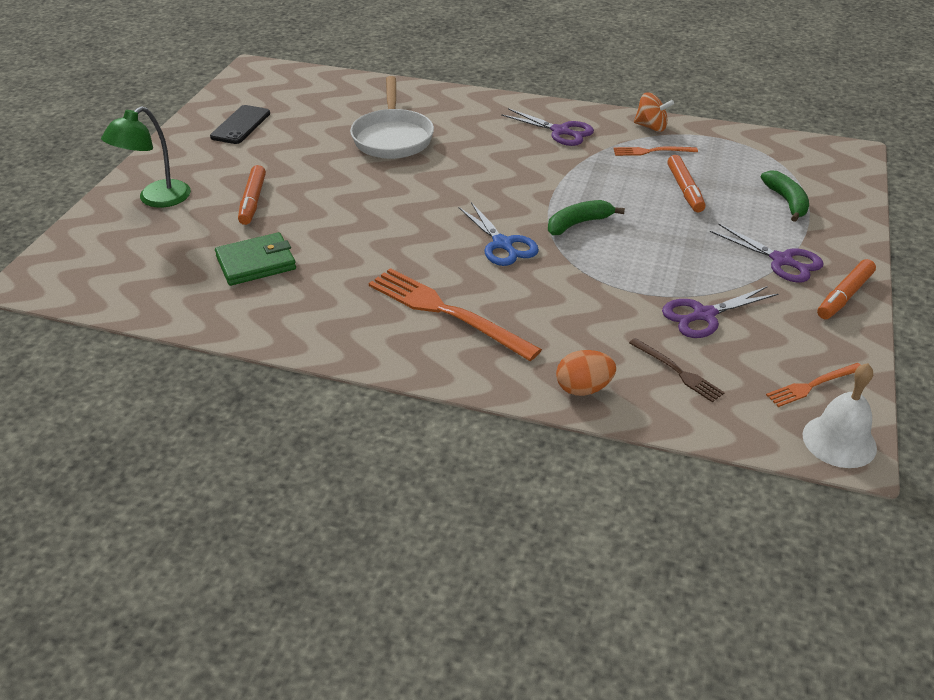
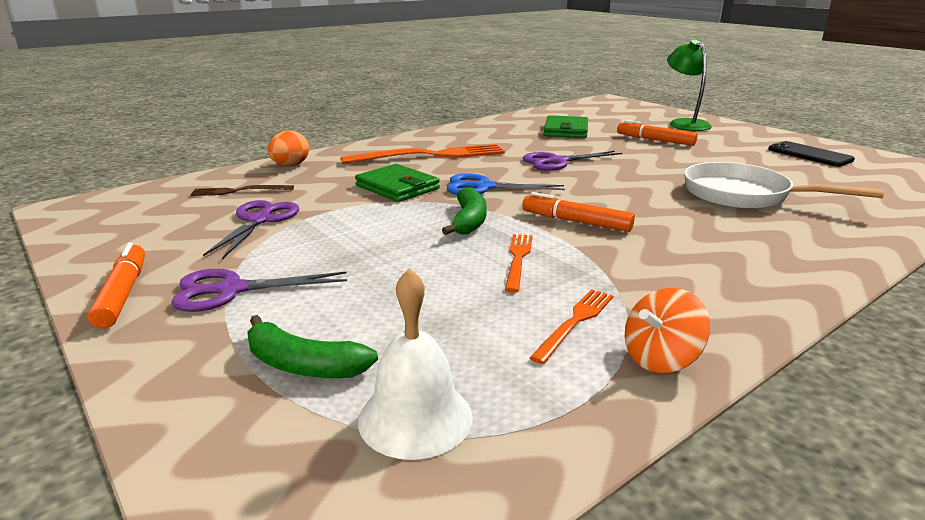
camera: 125 degrees right, 15 degrees down
(556, 287) = (397, 187): none -> green wallet
(560, 131) = (698, 280): purple scissors -> purple scissors (557, 162)
(685, 190) = (446, 300): orange marker -> orange marker (576, 222)
(812, 385) = (117, 224): orange fork -> orange fork (518, 259)
(839, 441) = (74, 209): white bell -> white bell (415, 417)

